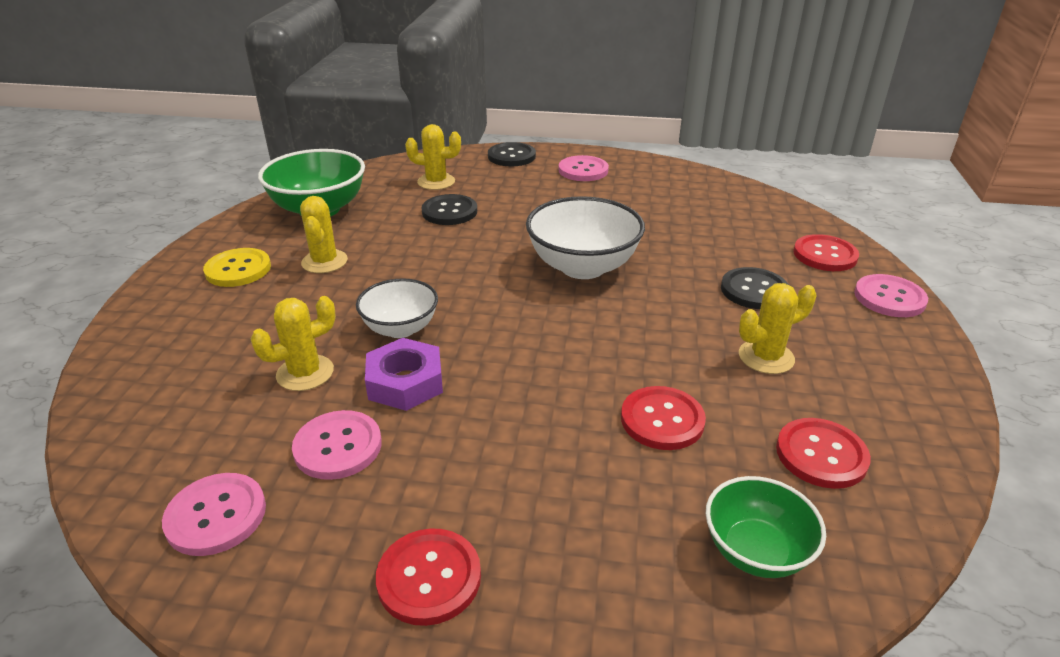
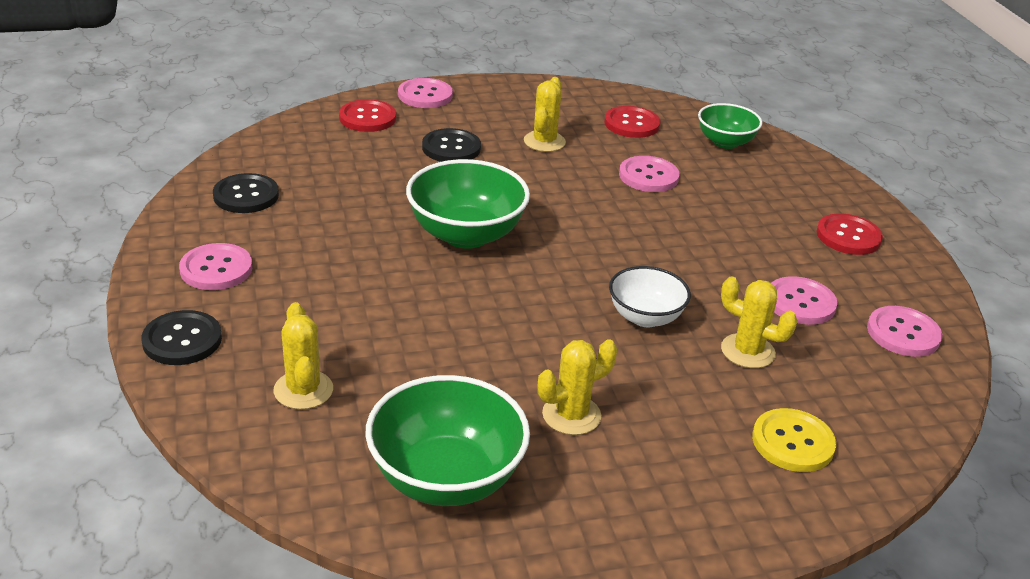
camera: 115 degrees left, 0 degrees up
(238, 269) = (637, 484): yellow button -> yellow button (793, 442)
(405, 382) = (709, 292): purple nut -> none
(449, 212) = (391, 352): black button -> black button (246, 195)
(583, 267) = (466, 234): white bowl -> green bowl
(662, 420) = (648, 176): red button -> pink button
(766, 357) = (544, 142): yellow cactus -> yellow cactus turned 60 degrees clockwise

